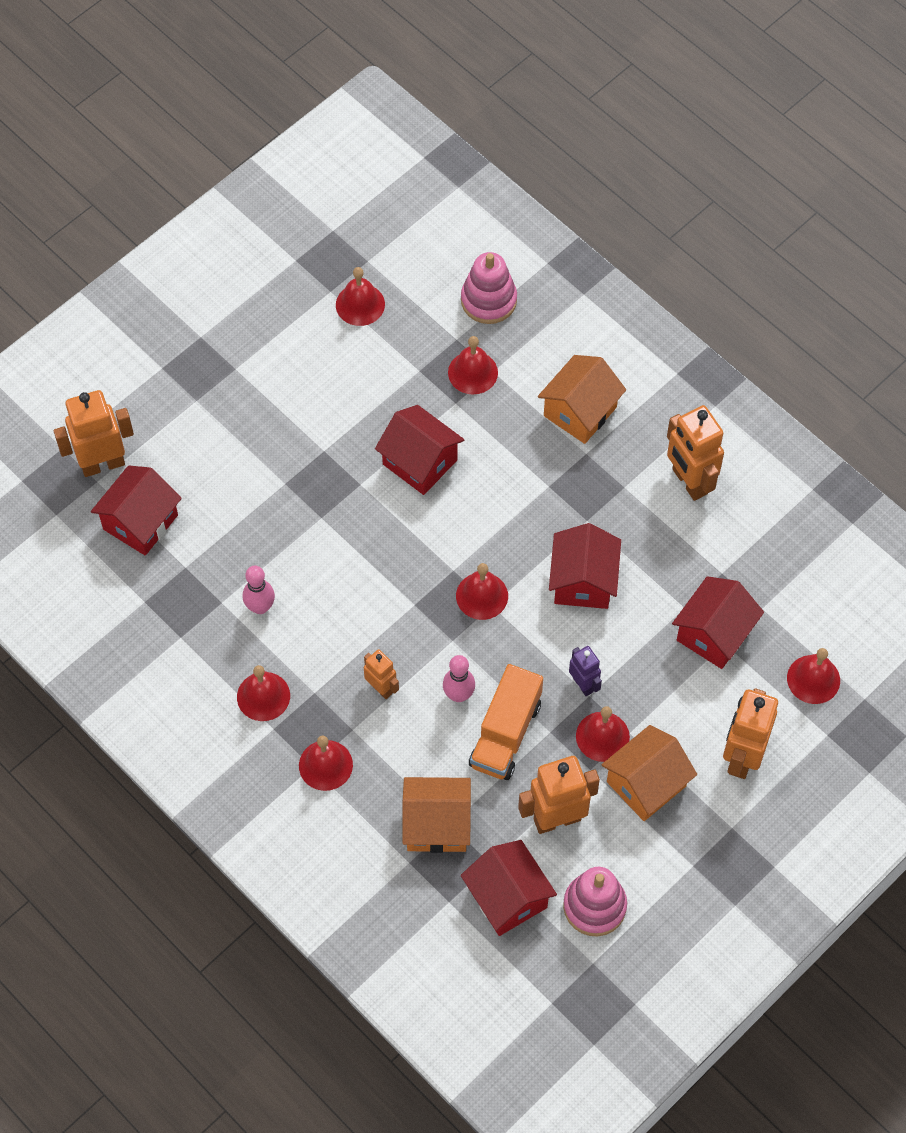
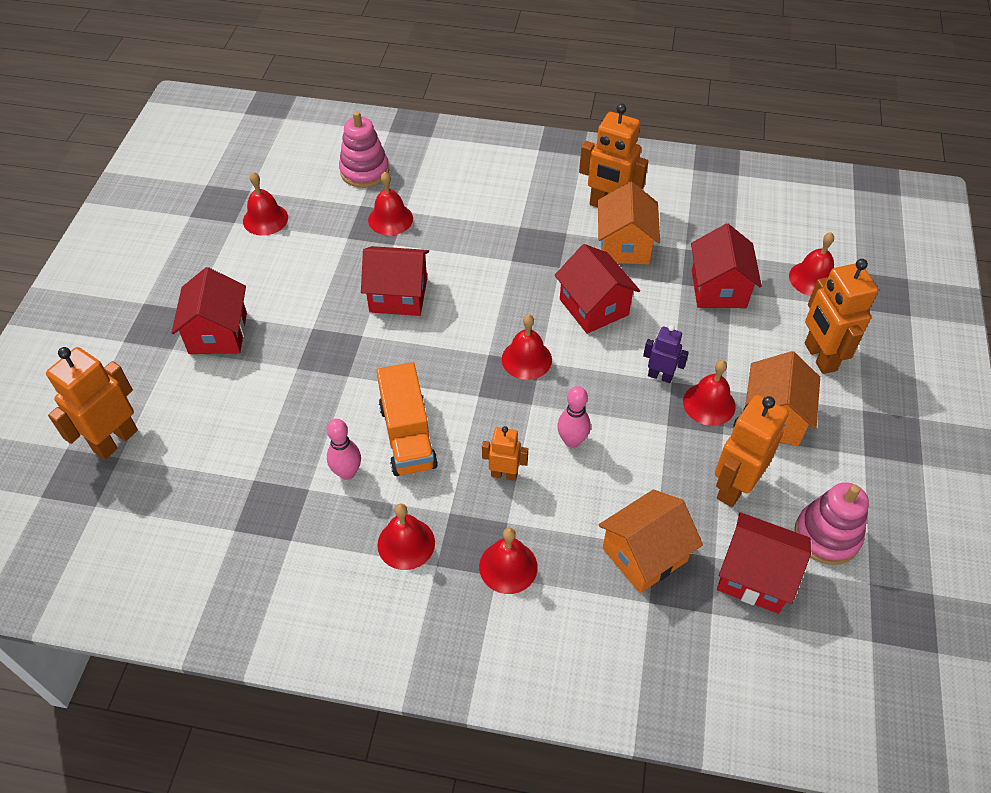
camera: 35 degrees left, 10 degrees down
(140, 522) = (184, 467): red house -> red house (218, 333)
(505, 734) = (635, 447): orange truck -> orange truck (407, 436)
(580, 411) = (492, 204): orange house -> orange house (624, 245)

